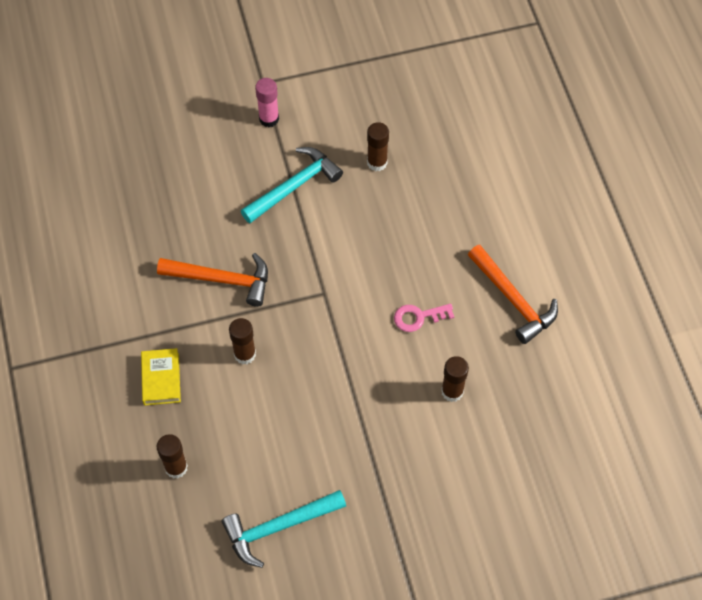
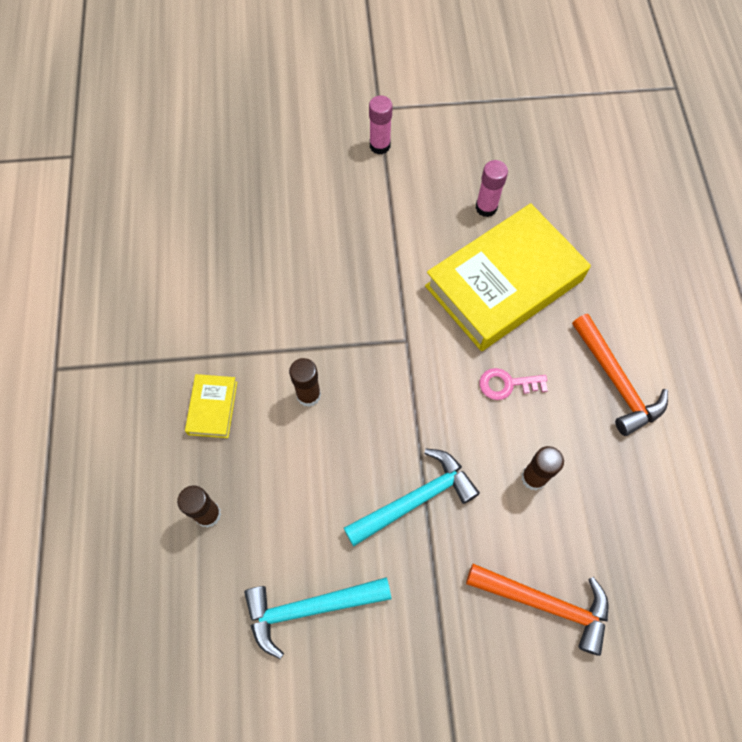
camera: 10 degrees right, 5 degrees up
(222, 280) = (299, 308): orange hammer -> orange hammer (545, 604)
(294, 186) = (394, 219): turquoise hammer -> turquoise hammer (415, 499)
(377, 162) = (486, 207): brown glue stick -> pink glue stick
(403, 229) = (504, 283): none -> yellow book

